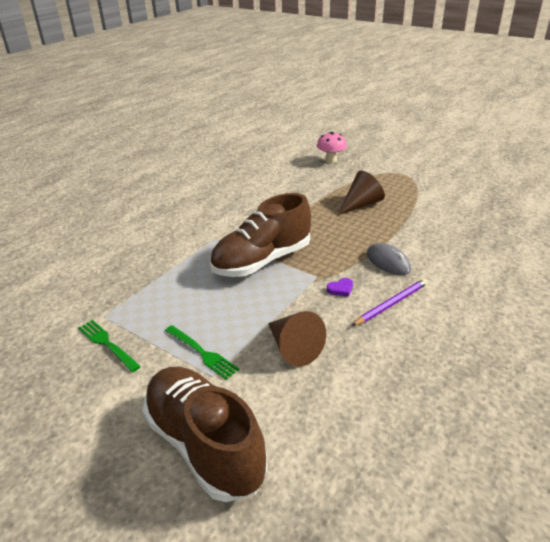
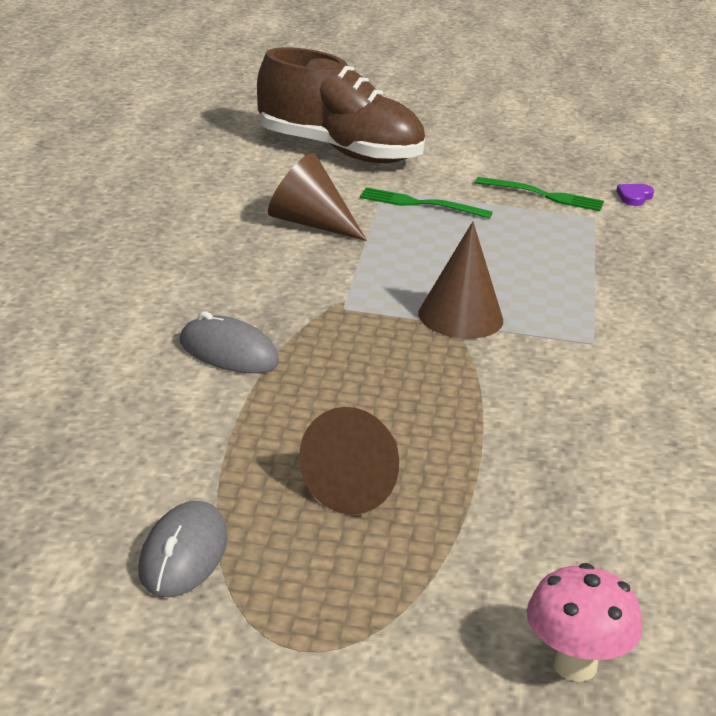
camera: 150 degrees right, 5 degrees down
(262, 261) = (460, 317): brown shoe -> brown cone
(341, 289) = (290, 296): purple heart -> purple heart (634, 197)
(391, 304) = (196, 289): purple pencil -> none
(429, 196) = (183, 555): none -> grey mouse

